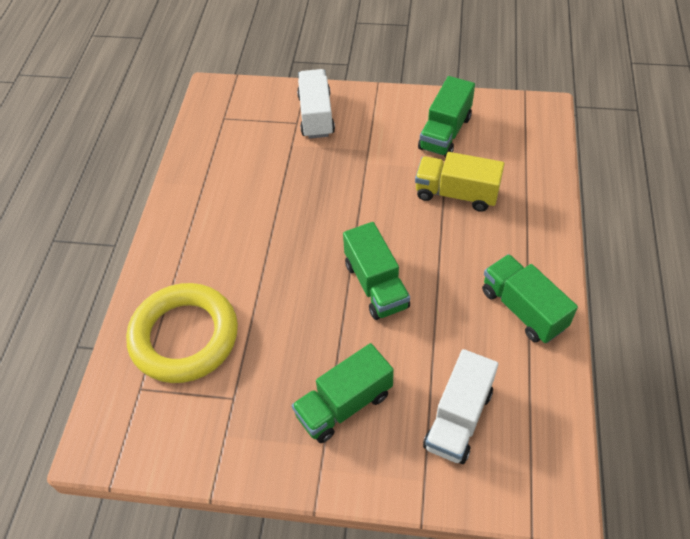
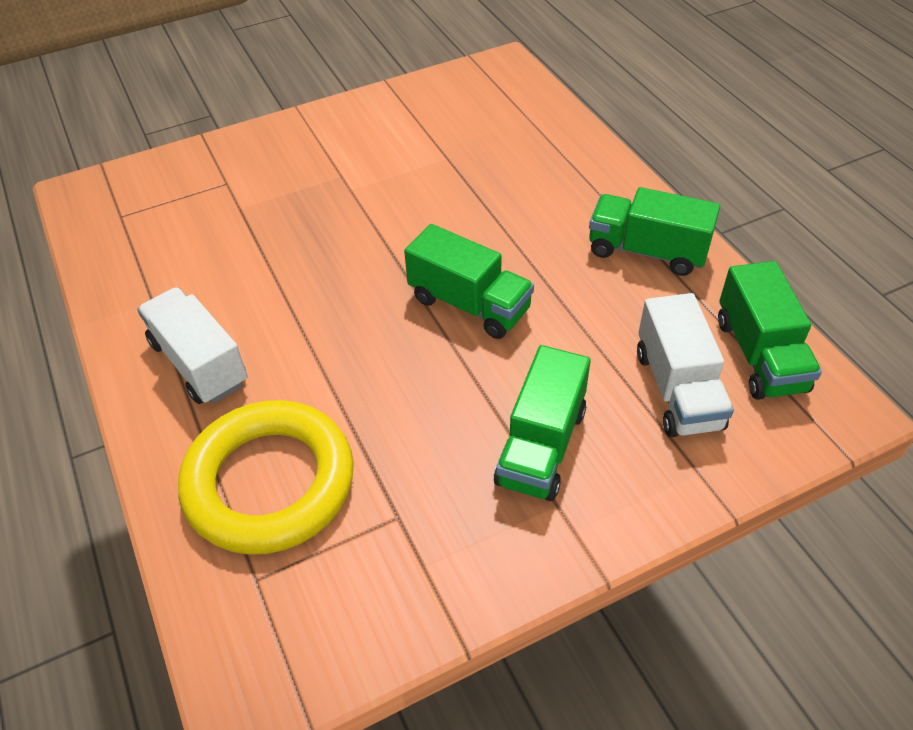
camera: 35 degrees left, 5 degrees down
(316, 115) = (246, 166): white truck -> white truck (199, 363)
(445, 133) = (417, 124): green truck -> green truck (759, 355)
(456, 194) = (480, 176): yellow truck -> none

